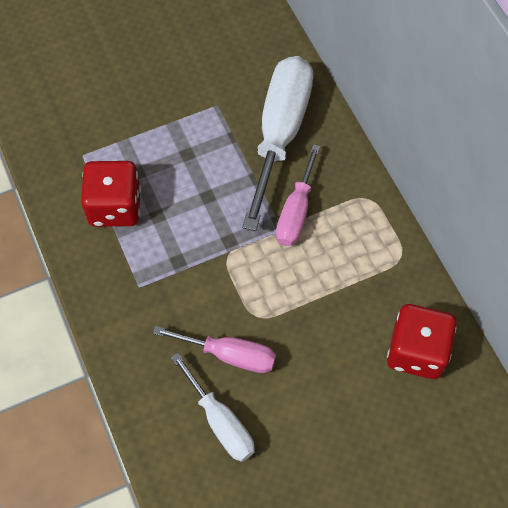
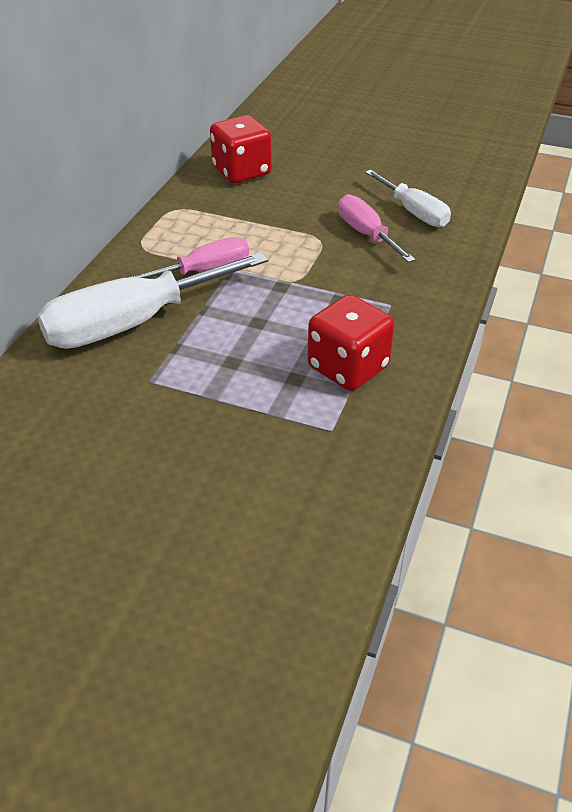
camera: 135 degrees left, 20 degrees down
(220, 422) = (414, 212): white screwdriver -> white screwdriver turned 135 degrees clockwise

